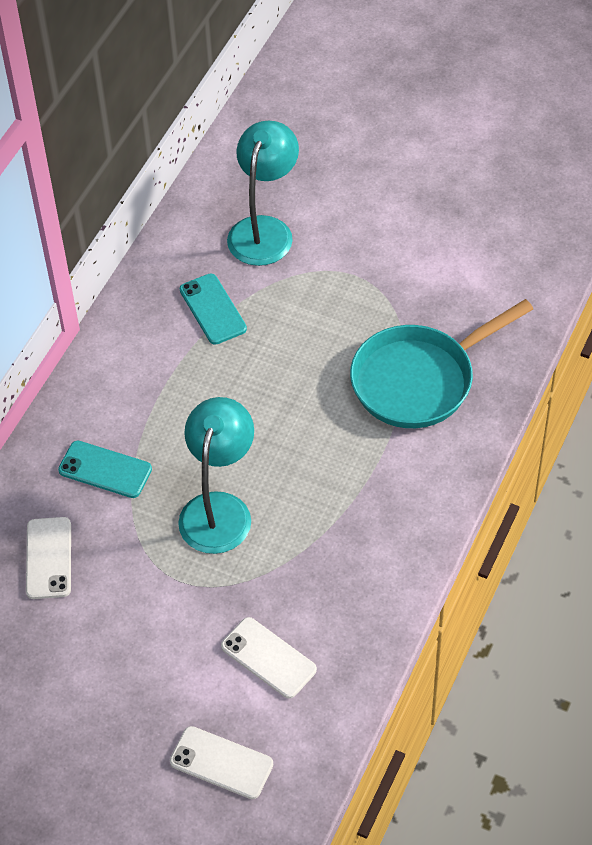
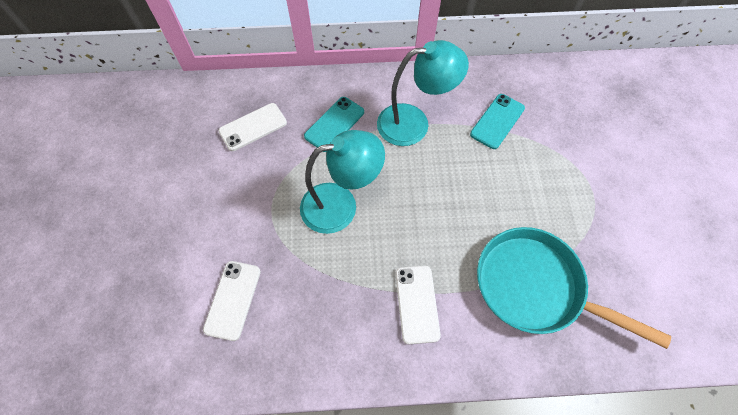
camera: 60 degrees right, 10 degrees up
(105, 470) = (334, 124): turquoise phone -> turquoise phone turned 45 degrees clockwise
(221, 763) = (133, 311): white phone -> white phone (417, 304)
(264, 230) = (584, 119): turquoise lamp -> turquoise lamp (414, 123)

